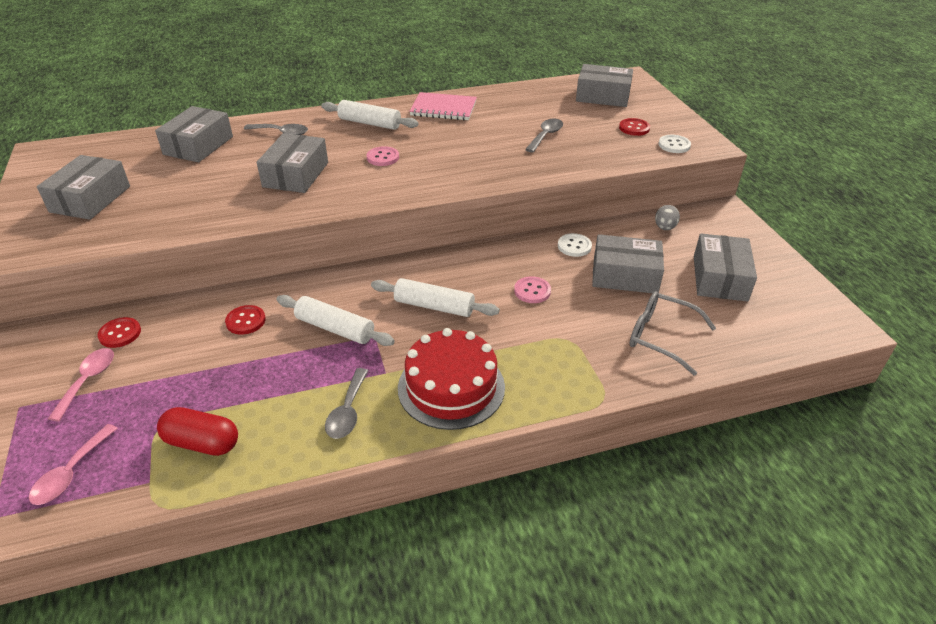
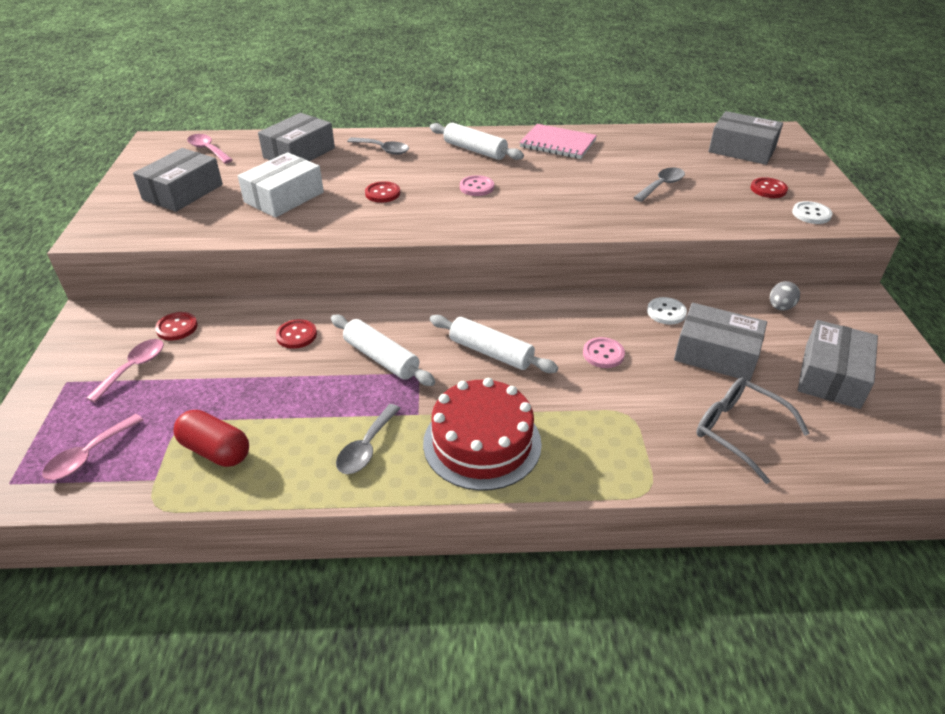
camera: 15 degrees right, 0 degrees up
(101, 153) = (208, 150): none -> pink spoon
(199, 191) = (284, 197): none -> white box
(295, 174) = (382, 193): grey box -> red button

